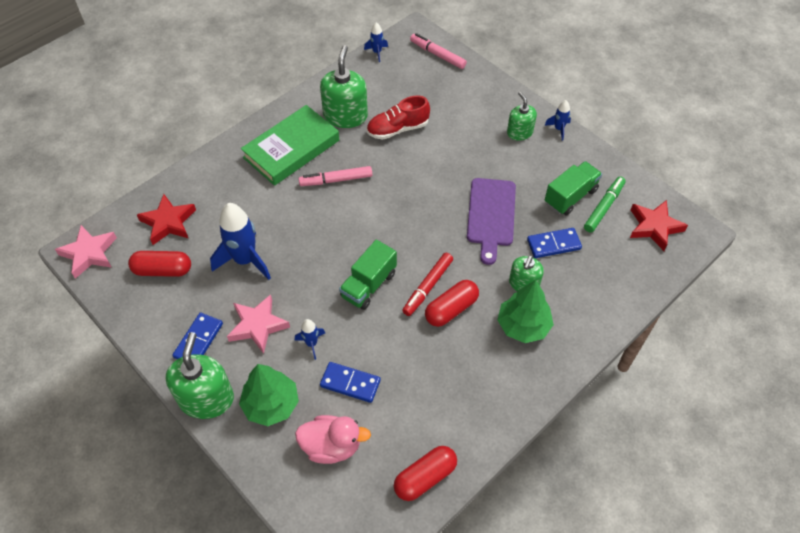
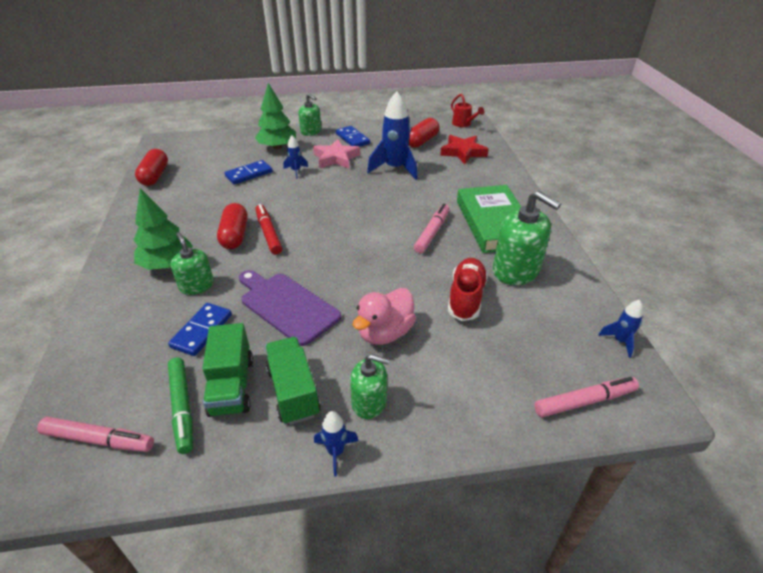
camera: 125 degrees right, 15 degrees down
(89, 253) = (463, 124): pink star -> red watering can
(206, 399) = (311, 131): green soap dispenser -> green soap dispenser, size x0.61
(331, 446) = (223, 156): pink duck -> pink duck (385, 333)
(368, 285) = (308, 208): green truck -> green truck (293, 391)
(654, 227) = (99, 440): red star -> pink marker

